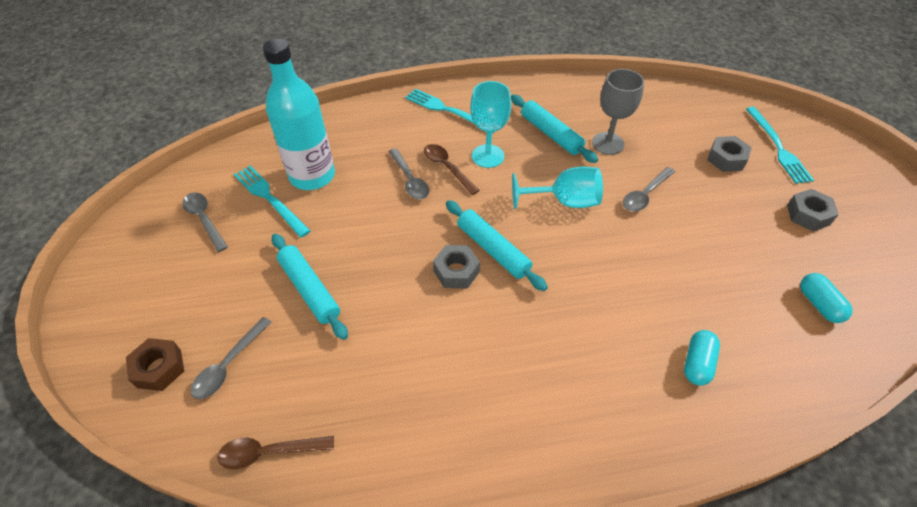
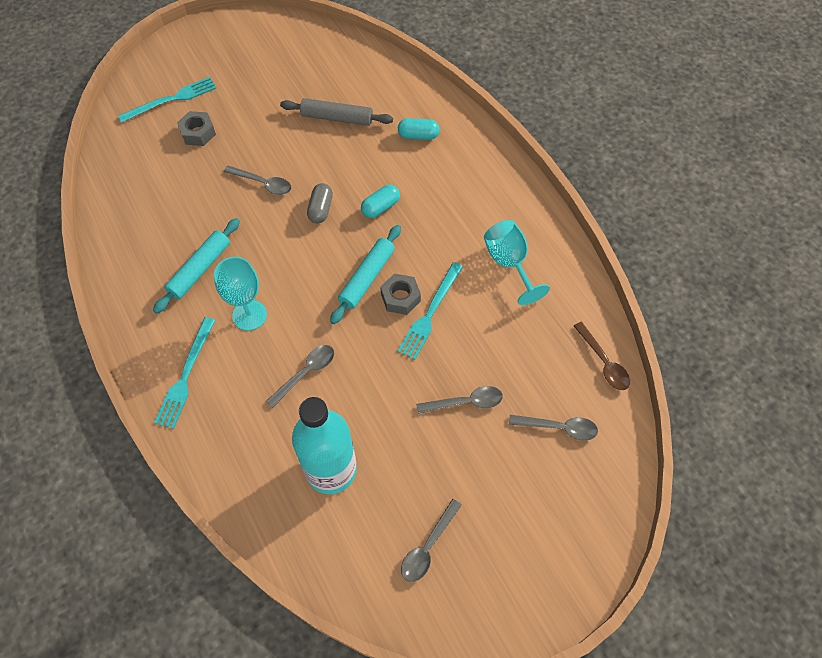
camera: 110 degrees left, 10 degrees up
(159, 368) = (587, 480): brown nut -> none
(270, 199) = (377, 496): turquoise fork -> turquoise fork (430, 313)
(309, 290) = (466, 402): turquoise rolling pin -> grey spoon
(447, 168) = (278, 346): brown spoon -> none
(564, 201) = (291, 239): turquoise goblet -> turquoise goblet (509, 263)
(597, 233) = (320, 209): none -> grey capsule
(608, 143) = (201, 220): grey goblet -> none
(738, 282) = (337, 118): none -> grey rolling pin
(808, 215) = (251, 81): grey nut -> none
(819, 304) = (340, 75): turquoise capsule -> turquoise capsule (380, 207)

